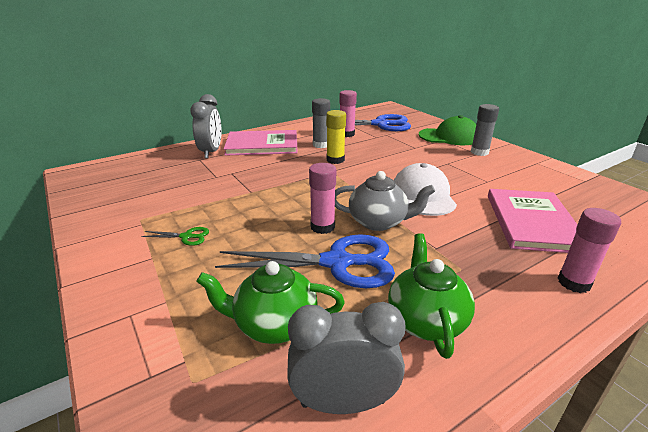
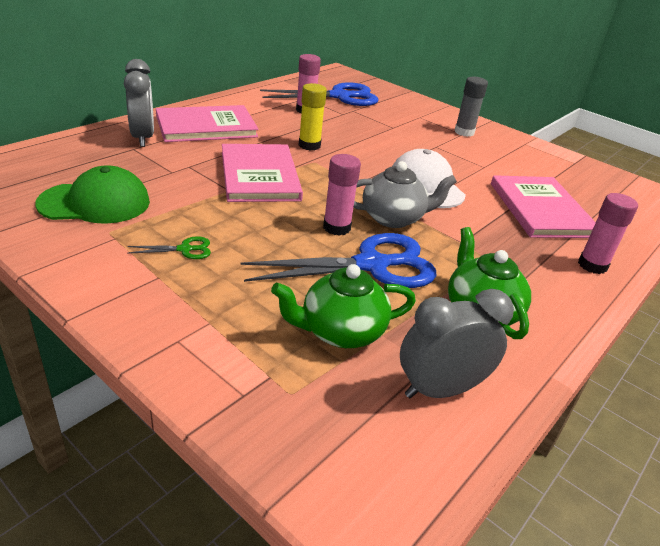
camera: 20 degrees left, 5 degrees up
(281, 182) = (259, 175): none -> pink book
(321, 145) = (281, 125): grey glue stick -> none
(449, 137) = (425, 113): green cap -> green cap (95, 203)

